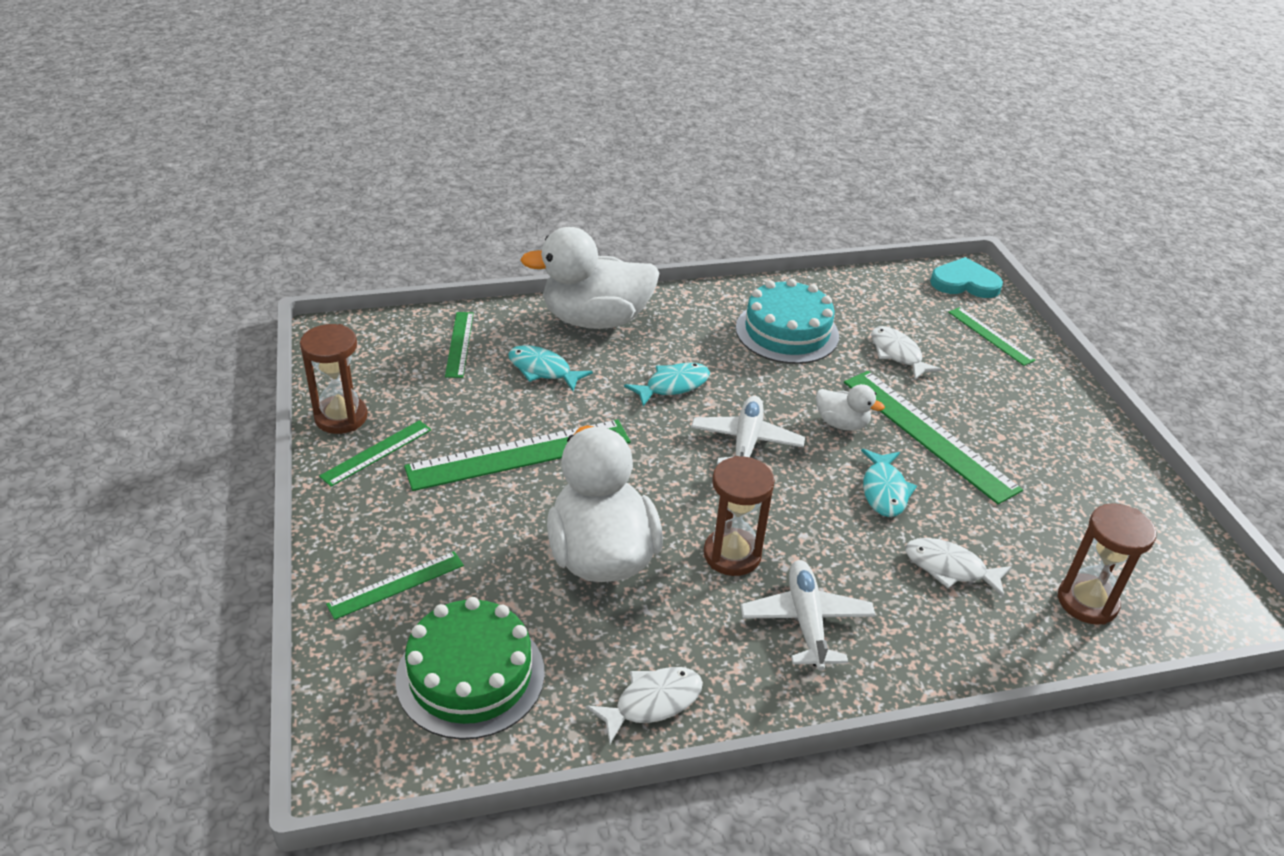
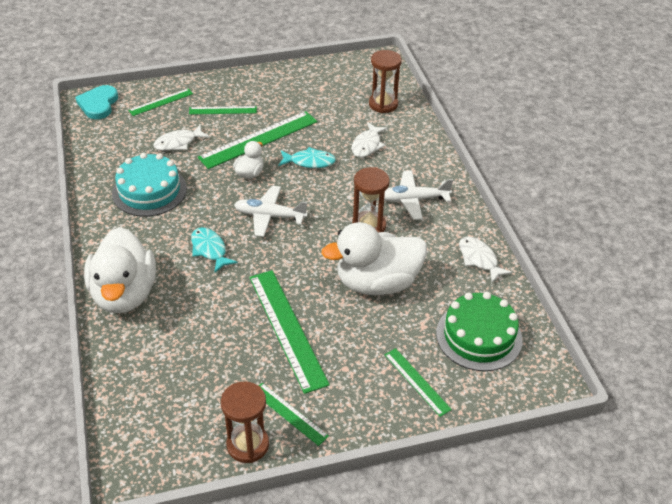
camera: 90 degrees left, 5 degrees up
(460, 344) = (151, 378): green ruler -> green ruler (223, 110)
(543, 370) = (189, 322): turquoise fish -> none

